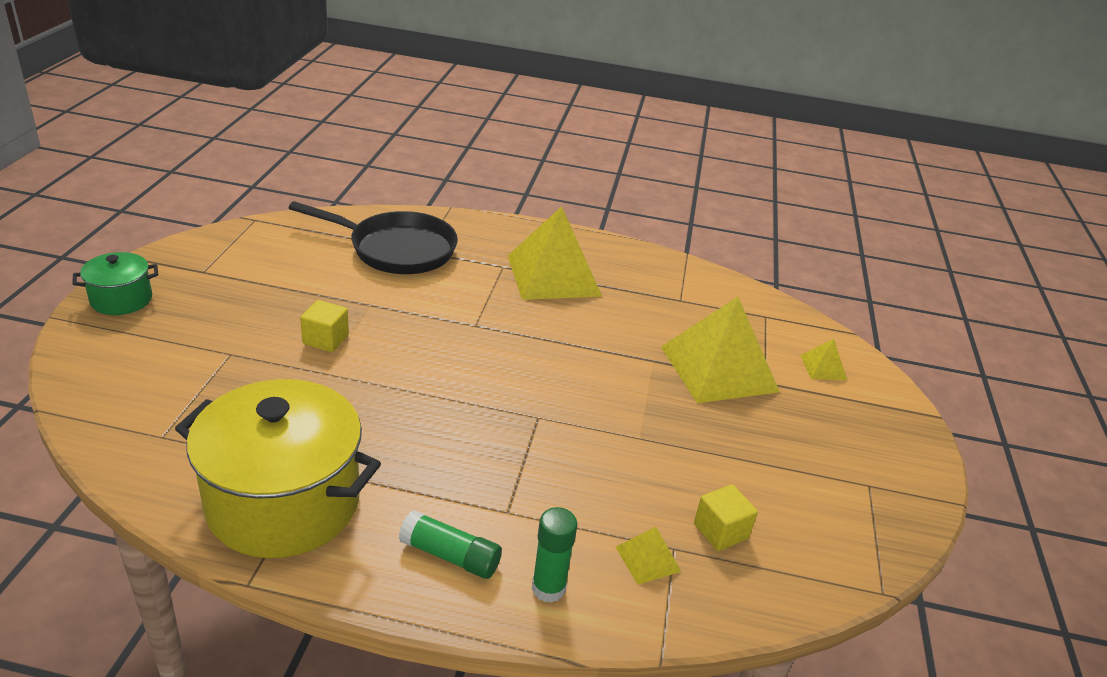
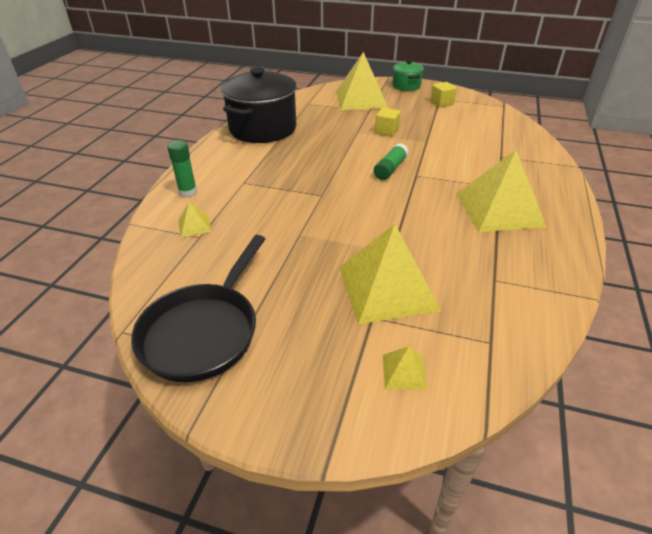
camera: 100 degrees right, 5 degrees up
(169, 360) = (361, 99): none -> yellow pyramid
(284, 503) = (263, 129): yellow pot -> black pot
(396, 249) = (497, 147): black pan -> black pan (203, 331)
(450, 555) = (219, 166): green glue stick -> green glue stick (390, 169)
(720, 531) = (205, 258): yellow cube -> yellow cube (441, 103)

